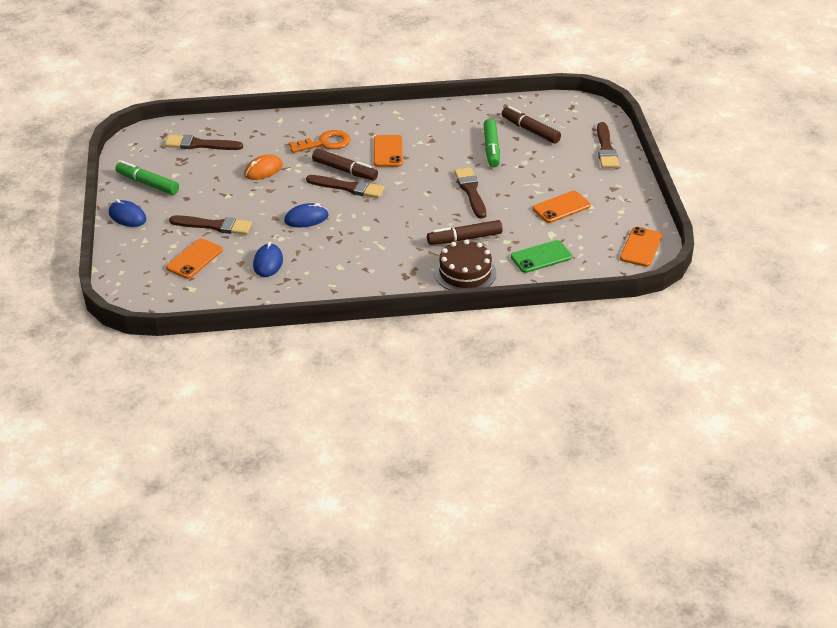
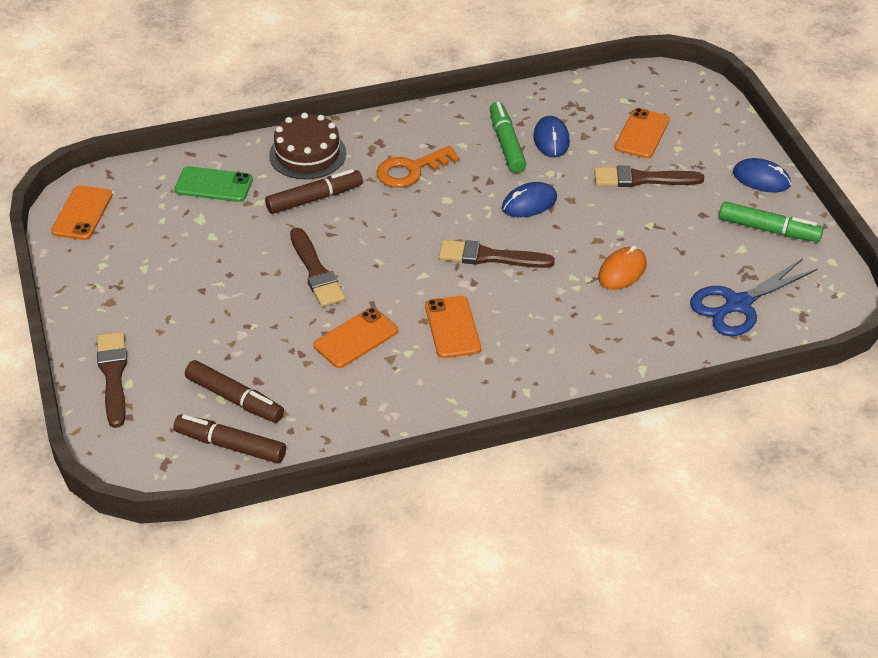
camera: 170 degrees right, 5 degrees up
(200, 144) = (738, 304): brown brush -> blue scissors
(325, 143) = (553, 331): orange key -> orange key (411, 170)
(345, 170) = (505, 284): brown marker -> brown marker (230, 445)
(491, 148) = (295, 353): green marker -> green marker (506, 144)
(541, 257) = (213, 185): green phone -> green phone turned 45 degrees clockwise
(561, 207) = (186, 261): orange phone -> orange phone (356, 338)

